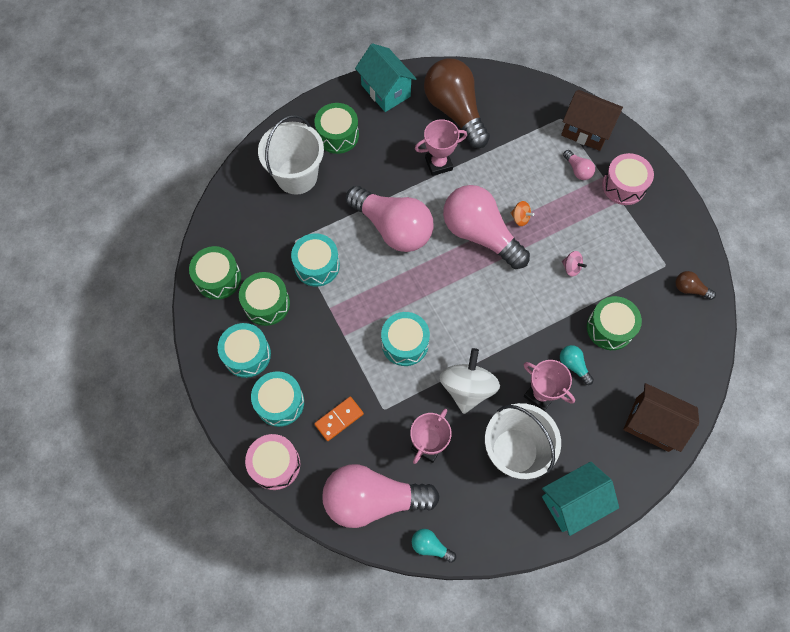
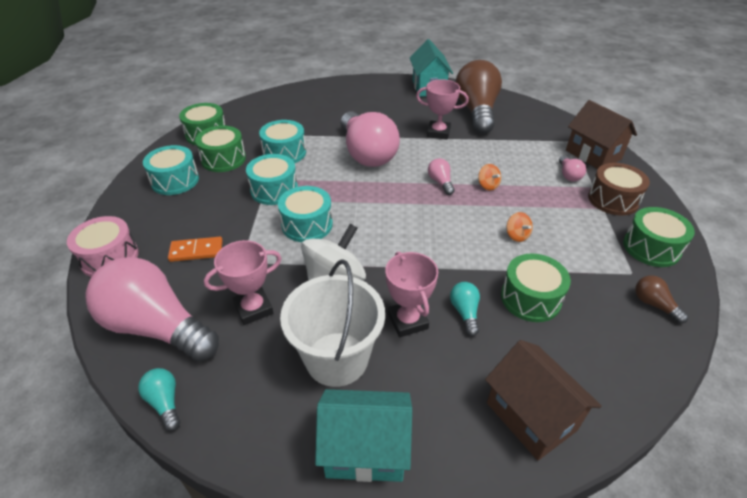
camera: 30 degrees right, 25 degrees down
(280, 402) = (163, 219): turquoise drum -> turquoise drum (274, 190)
(296, 176) = (320, 106): white bucket -> none
(337, 135) = (371, 97): green drum -> green drum (651, 248)
(480, 234) = (440, 182): pink light bulb -> pink light bulb, size x0.41
(571, 268) = (517, 235): pink spinning top -> orange spinning top
(624, 186) = (613, 200): pink drum -> brown drum

